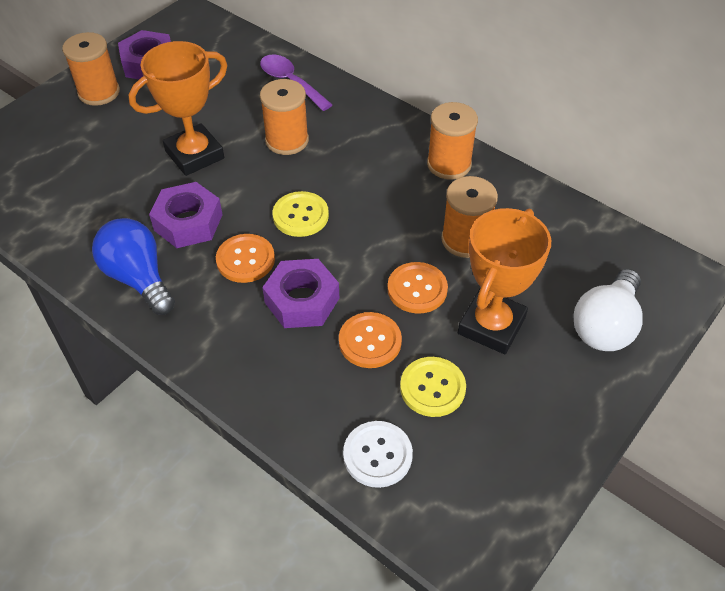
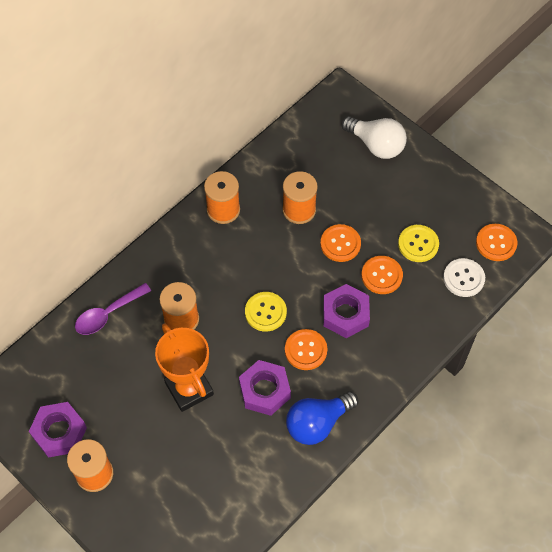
camera: 85 degrees left, 10 degrees up
(454, 507) = (496, 243): none -> orange button
(491, 326) = (373, 205): orange trophy -> none

